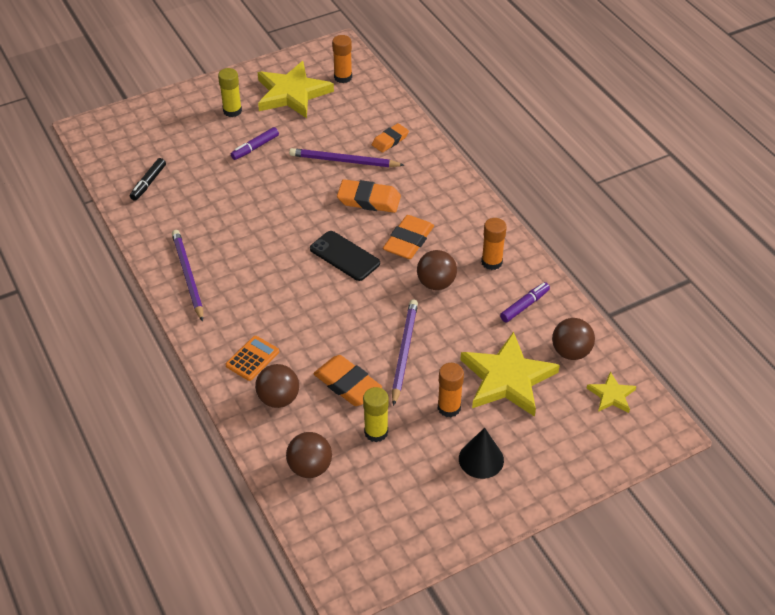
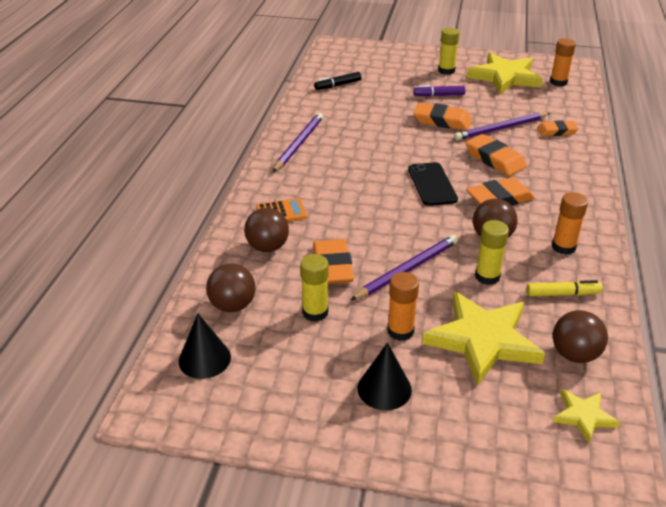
camera: 40 degrees right, 10 degrees down
(287, 178) = (442, 121): none -> orange eraser
(339, 523) = (204, 359): none -> black cone
(344, 161) = (501, 129): purple pencil -> purple pencil turned 75 degrees counterclockwise
(464, 322) = (487, 276): none -> yellow glue stick
(524, 306) = (562, 294): purple marker -> yellow marker

